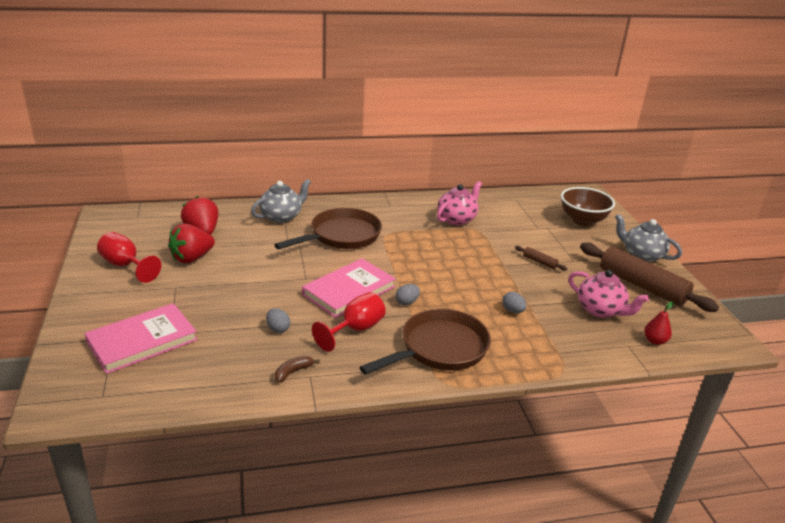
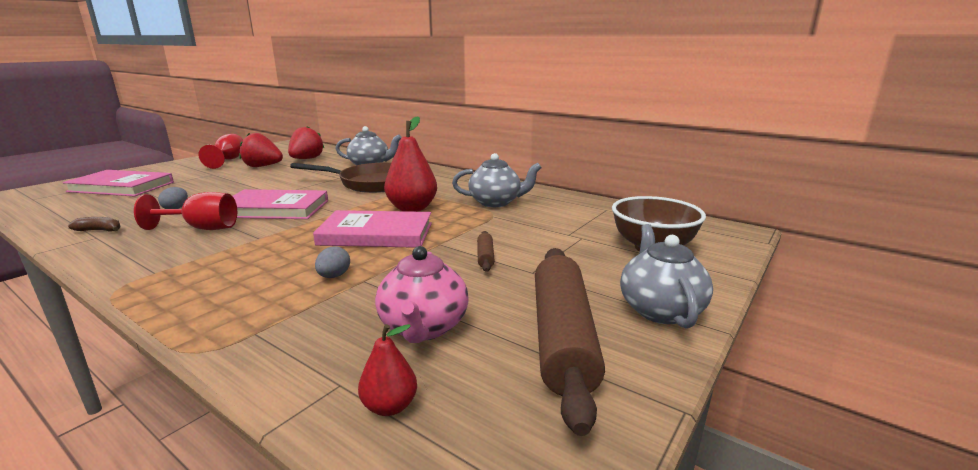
camera: 50 degrees right, 10 degrees down
(407, 302) = (282, 230): grey egg -> none
(427, 247) = (412, 208): none -> red pear
(439, 348) = (196, 267): brown pan -> none
(457, 219) = (496, 202): pink teapot -> grey teapot
(460, 276) = (376, 234): none -> pink book

